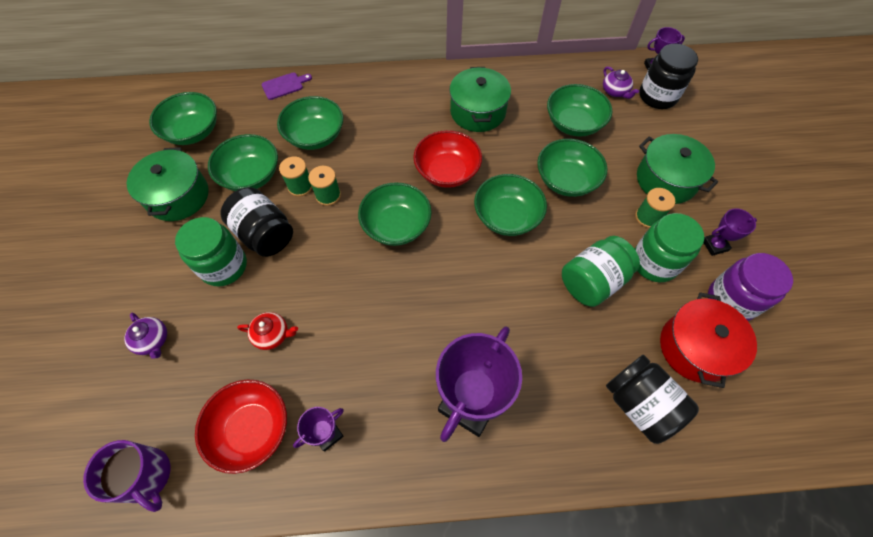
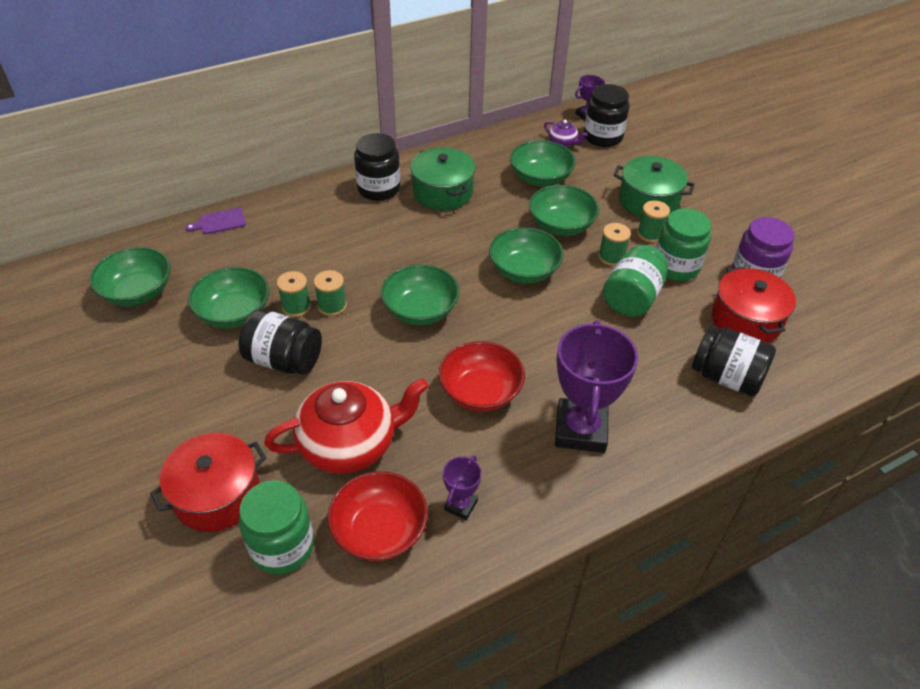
camera: 25 degrees left, 15 degrees down
(146, 476) = (290, 615): purple mug -> none
(153, 340) = (217, 495): purple teapot -> red pot
(178, 196) = (159, 356): green pot -> none
(224, 266) = (256, 402): green jar -> green jar (282, 546)
(272, 335) = (349, 444): red teapot -> red teapot, size x2.28
(284, 85) = (220, 222): purple cutting board -> purple cutting board turned 150 degrees counterclockwise
(315, 136) = (284, 258): green bowl -> none
(425, 92) = (379, 189): none -> black jar
(447, 171) = (443, 250): red bowl -> red bowl (480, 392)
(596, 230) = (611, 257): none -> green spool
(714, 245) = (717, 239): purple trophy -> none

